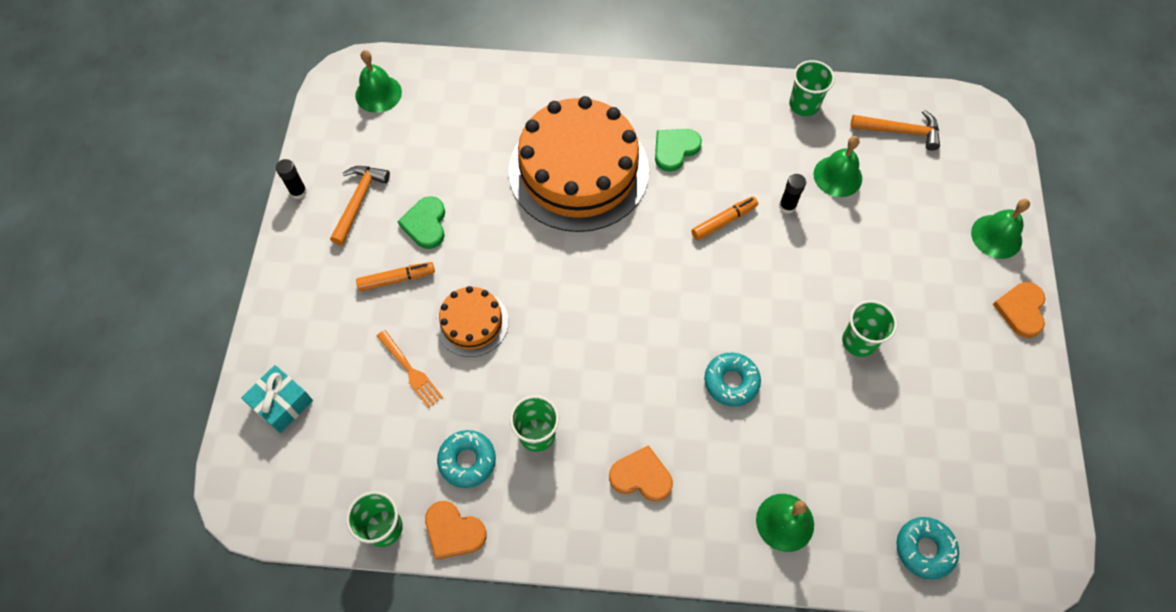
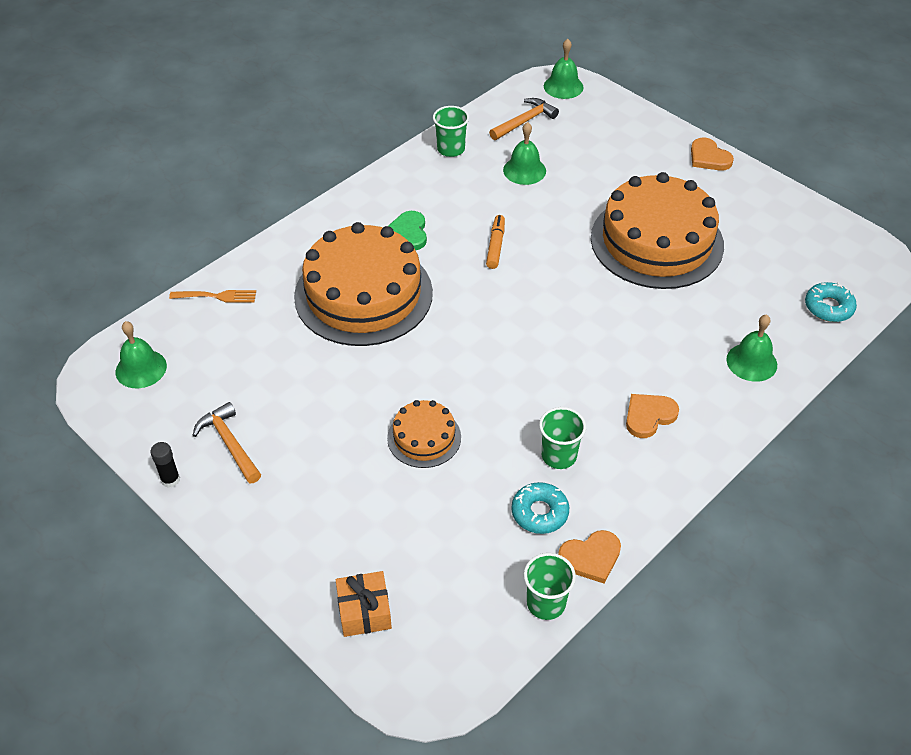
camera: 50 degrees left, 15 degrees down
(282, 403) = (364, 611): turquoise gift -> orange gift
(396, 279) = (332, 462): orange marker -> none
(411, 371) = (426, 502): orange fork -> orange fork (217, 296)
(425, 224) = (303, 413): green heart -> none
(731, 382) = (623, 322): turquoise donut -> none
(787, 206) = (519, 208): black glue stick -> none
(859, 341) = (656, 241): green cup -> orange cake
(996, 236) = (647, 133): green bell -> green bell (563, 86)

